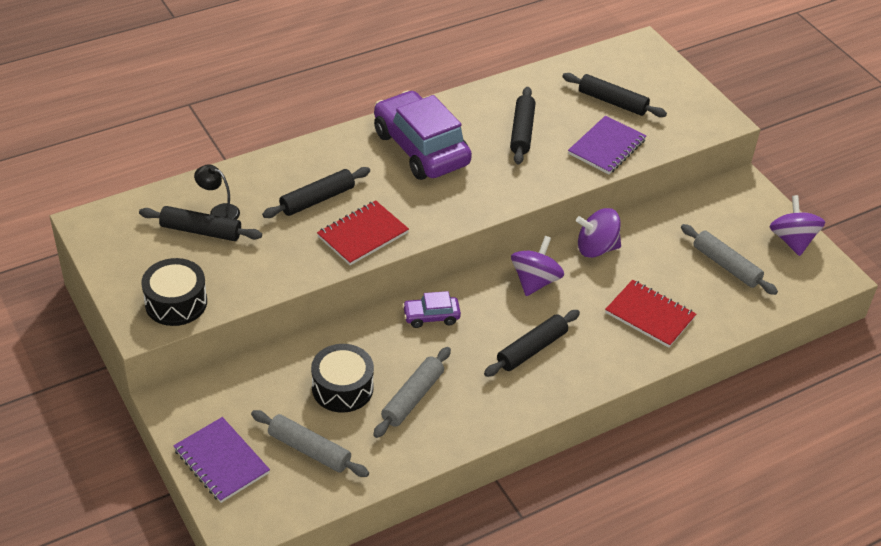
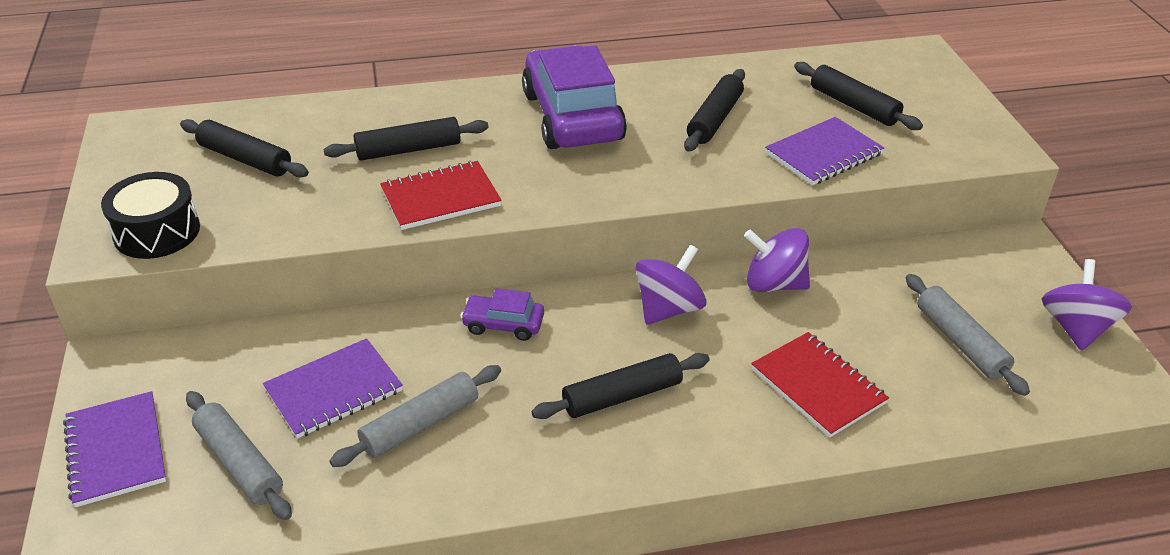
camera: 20 degrees right, 5 degrees down
(219, 211) = (281, 142): black lamp -> none
(342, 388) = (334, 390): black drum -> purple notebook

